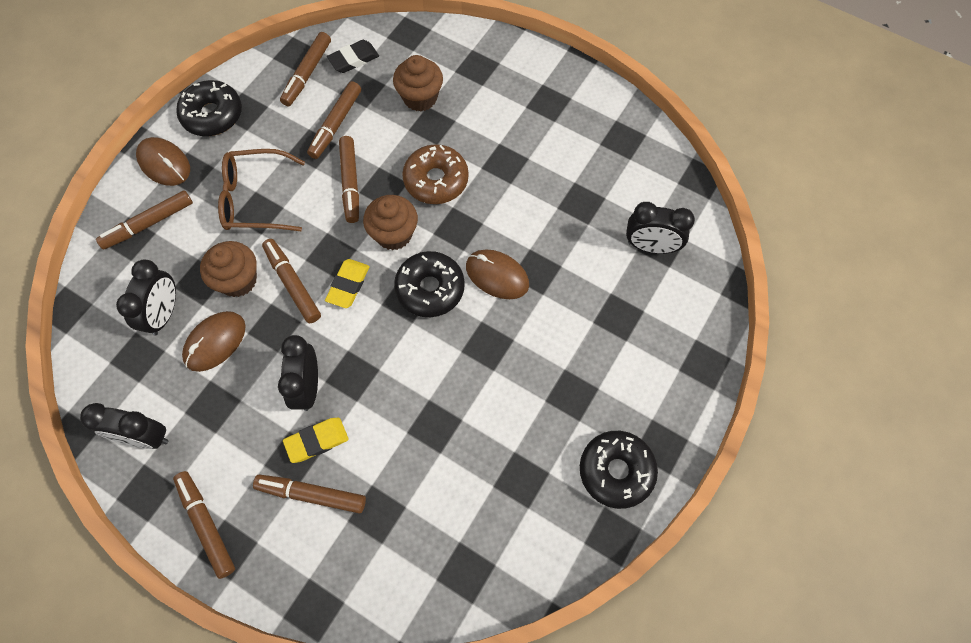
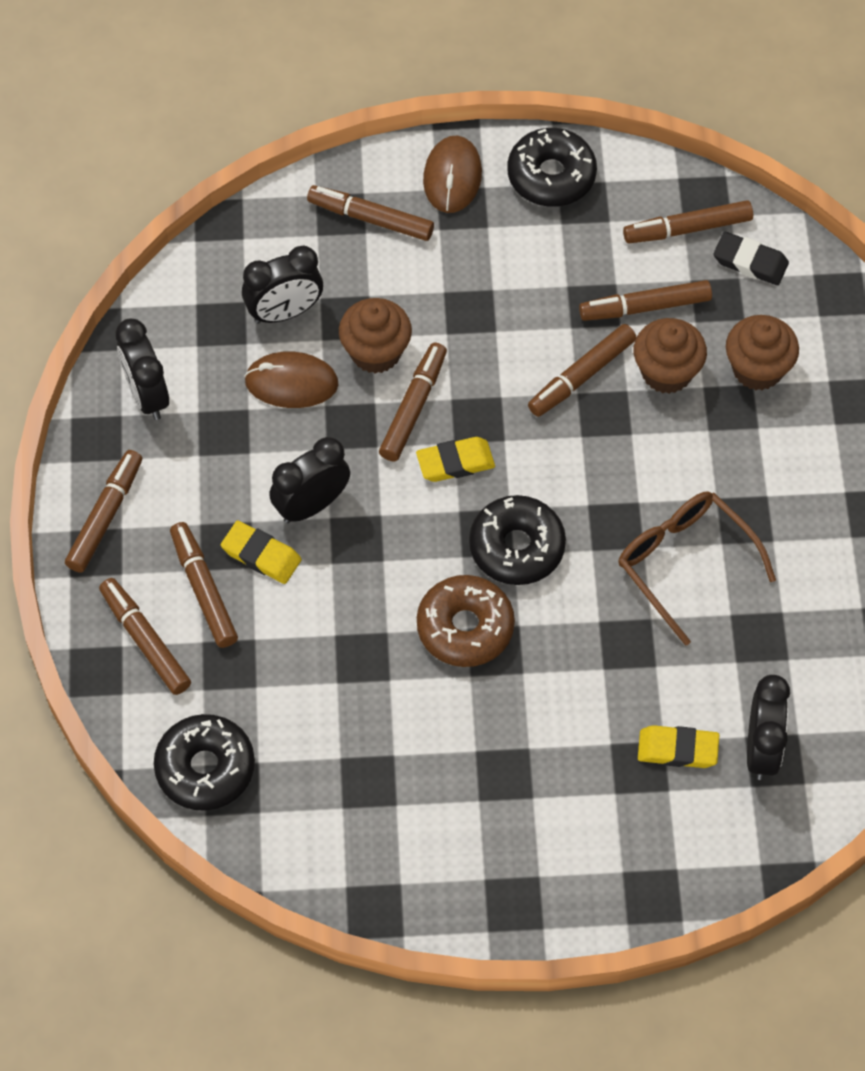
camera: 55 degrees right, 5 degrees down
(255, 199) = (483, 296): brown glasses -> brown glasses (684, 563)
(318, 559) = (145, 641): none -> brown marker
(394, 234) = (554, 465): brown cupcake -> brown cupcake (666, 372)
(436, 180) = (659, 461): brown donut -> brown donut (465, 627)
(497, 275) = (588, 605): brown mouse -> none
(616, 471) = (449, 872): black donut -> black donut (205, 768)
(621, 289) = (677, 749): none -> yellow eraser
(650, 246) = (761, 749): black clock -> black clock turned 150 degrees counterclockwise

